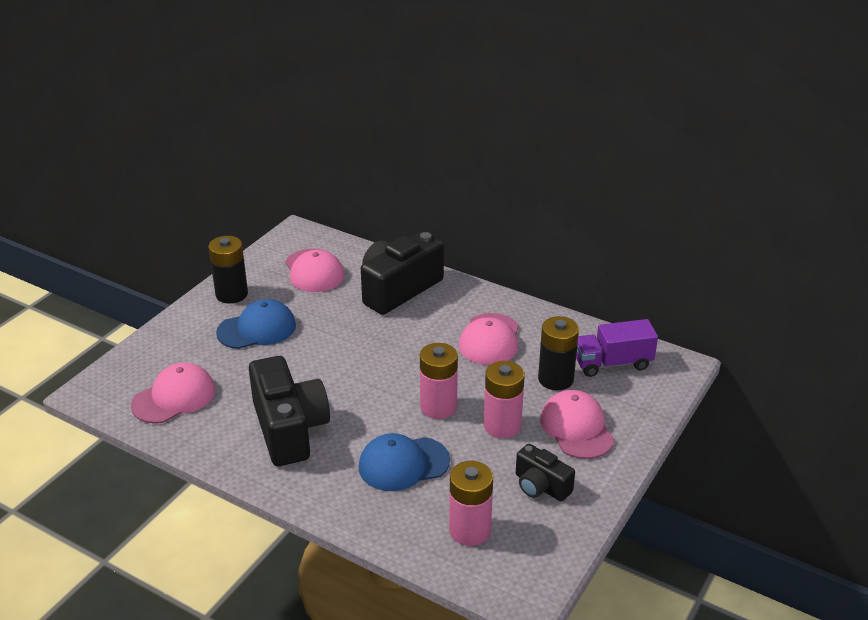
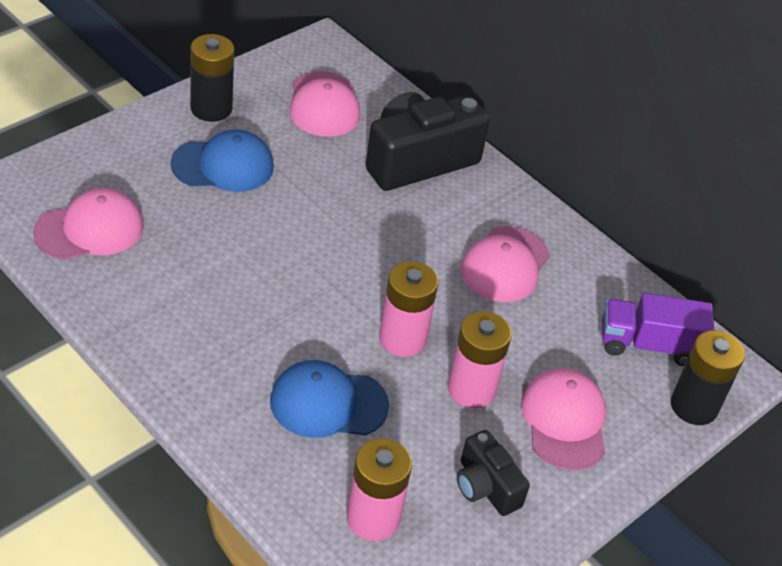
camera: 10 degrees right, 10 degrees up
(289, 429) = (209, 313): black camera -> none
(555, 379) = (566, 345): black battery -> black battery (694, 406)

